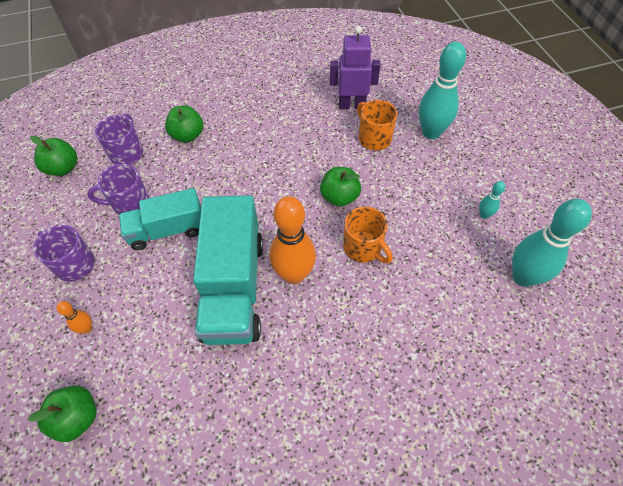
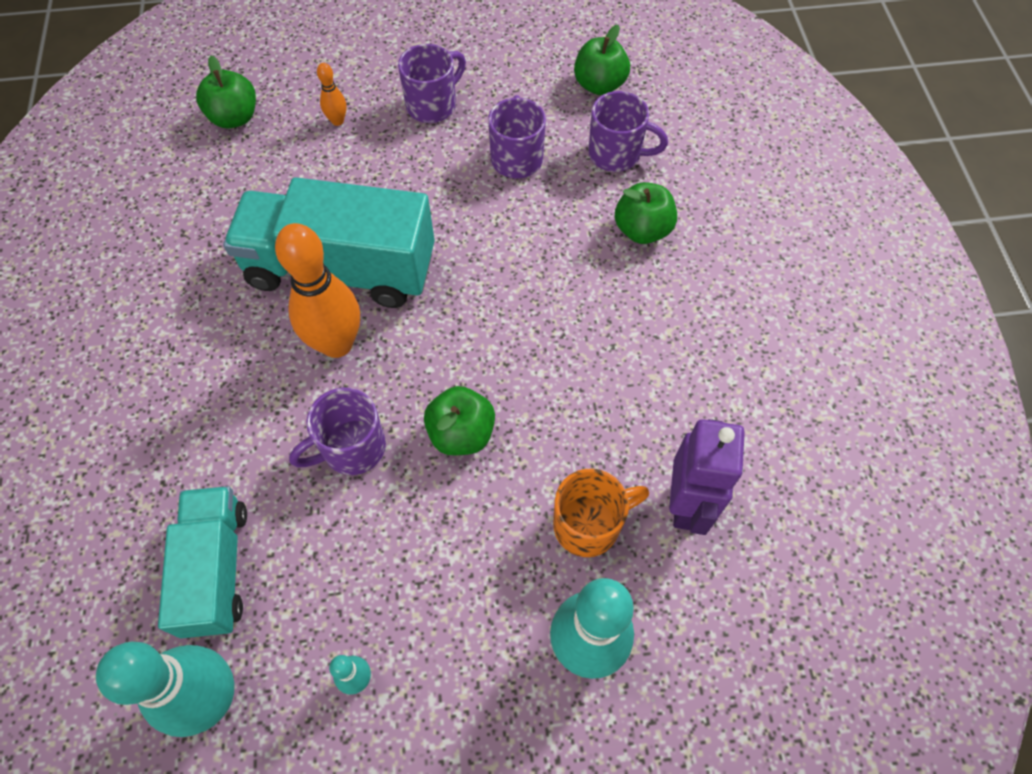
camera: 100 degrees right, 5 degrees up
(167, 230) = (458, 199): turquoise truck -> turquoise truck (216, 569)
(363, 248) = (351, 448): orange mug -> purple mug

